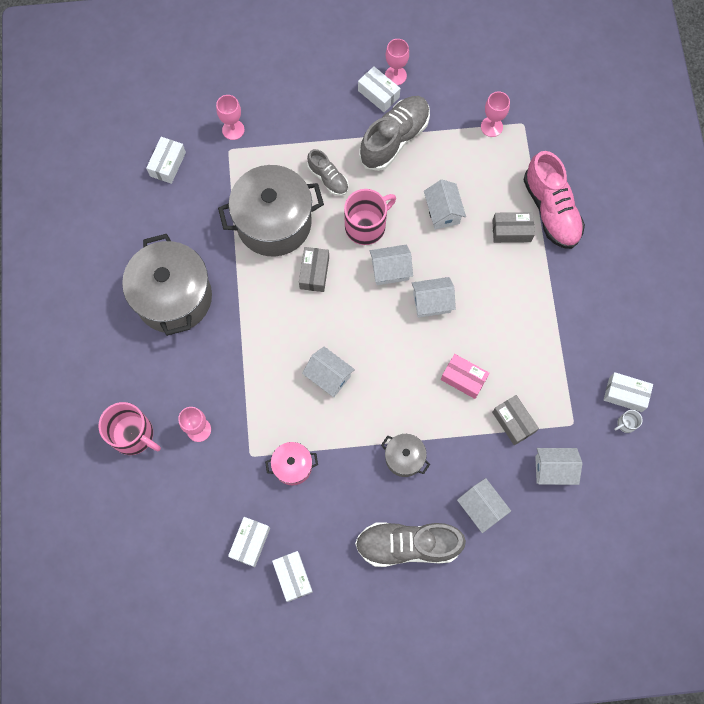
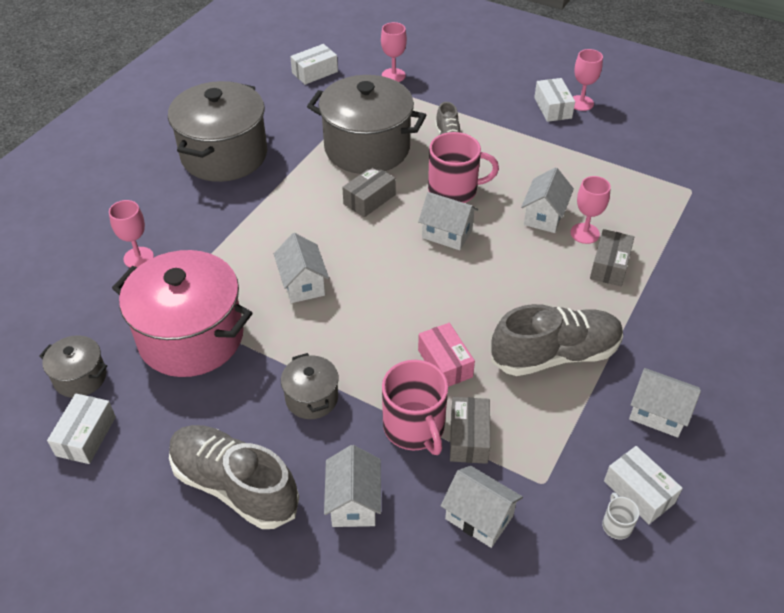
camera: 35 degrees right, 25 degrees down
(133, 435) = (80, 230): pink mug -> pink mug (414, 427)
(250, 543) = (80, 377): white box -> grey pot
(292, 466) = (191, 337): pink pot -> pink pot, size x2.10
(394, 139) = (541, 143): grey shoe -> grey shoe (555, 355)
(431, 302) = (468, 280): white house -> white house (658, 413)
(491, 127) = (653, 177): pink goblet -> pink goblet (584, 233)
(511, 231) = (609, 266): grey box -> grey box turned 75 degrees clockwise
(551, 210) = (671, 270): pink shoe -> none
(626, 424) = (616, 525): white mug -> white mug turned 75 degrees clockwise

